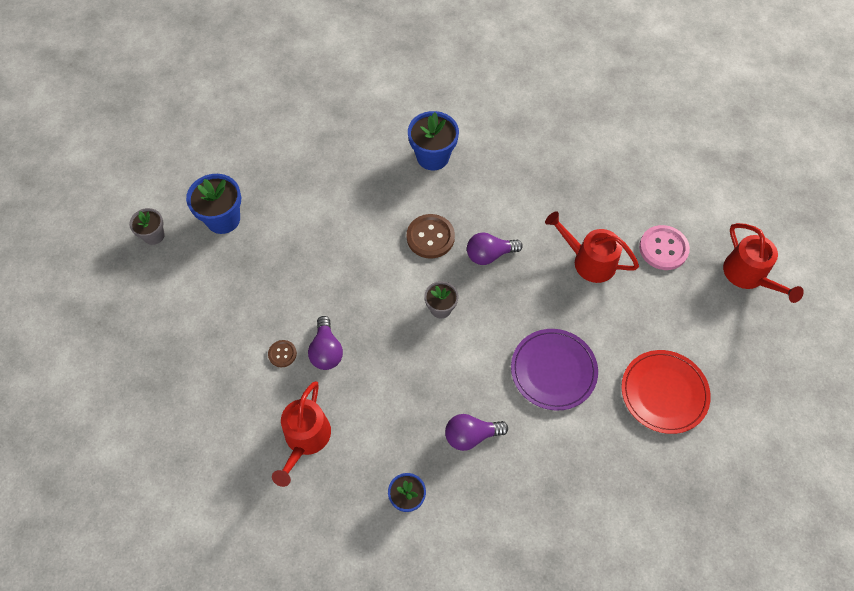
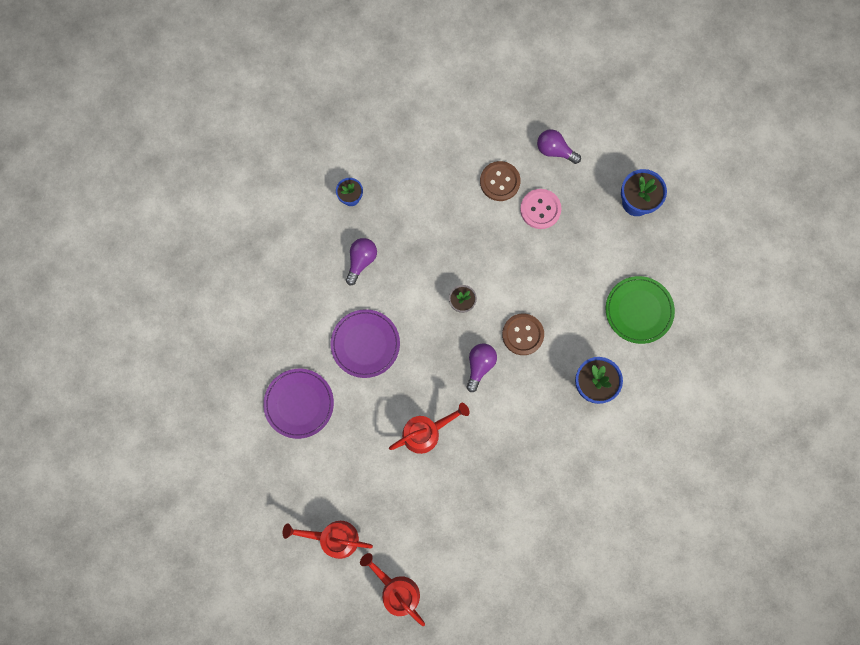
camera: 125 degrees right, 15 degrees up
(154, 235) = (653, 149): grey flower pot -> none
(282, 354) = (500, 181): brown button -> brown button, size x1.83
(305, 439) = (430, 162): red watering can -> red watering can (396, 590)
(326, 351) = (482, 210): purple light bulb -> purple light bulb (554, 150)
(334, 159) = (639, 310): none -> green plate
(663, 248) = (397, 494): pink button -> pink button (540, 209)
(664, 393) = (299, 403): red plate -> purple plate

